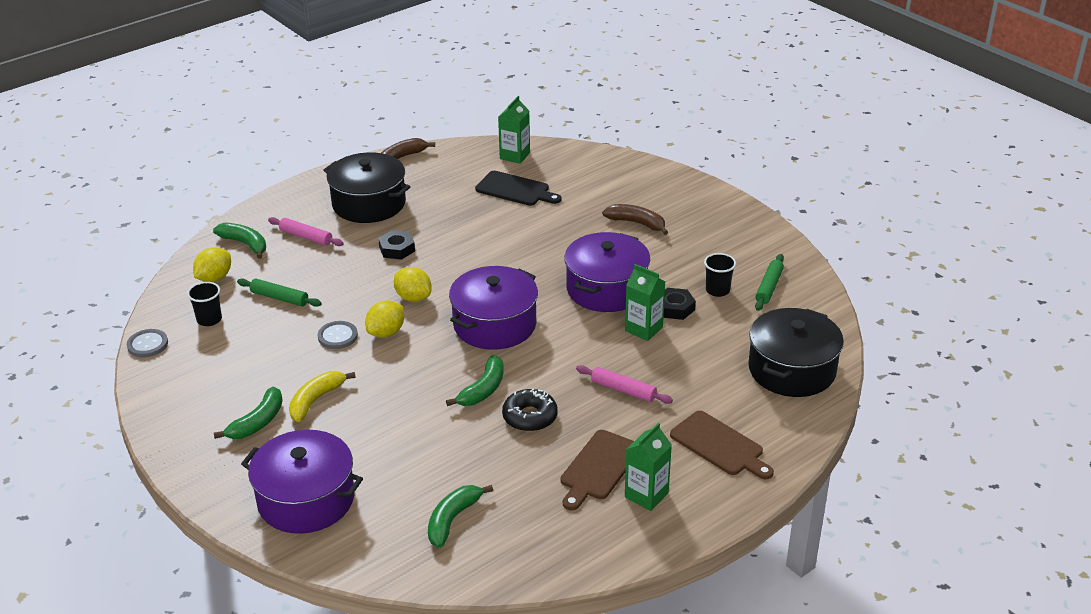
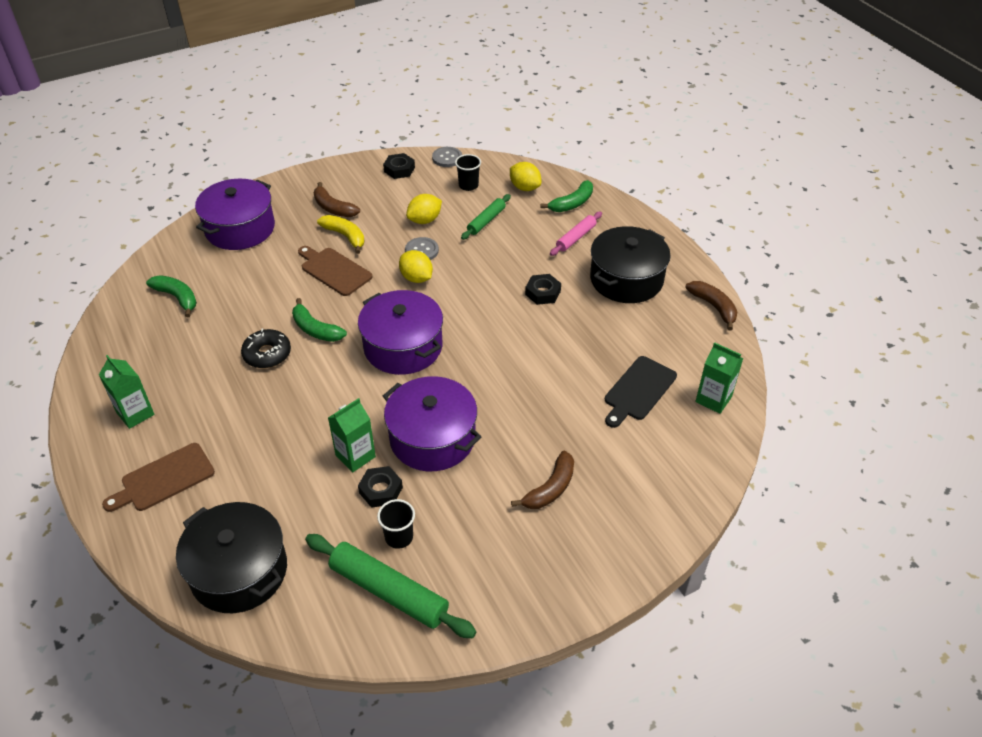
camera: 100 degrees right, 10 degrees up
(172, 380) = (399, 169): none -> black nut
(257, 422) = (333, 208): green banana -> brown banana
(413, 297) = (462, 298): yellow lemon -> yellow lemon (424, 220)
(598, 468) = (183, 388): brown cutting board -> brown cutting board (334, 270)
(623, 390) = (272, 423): pink rolling pin -> none
(768, 287) = (389, 591): green rolling pin -> green rolling pin, size x1.73

